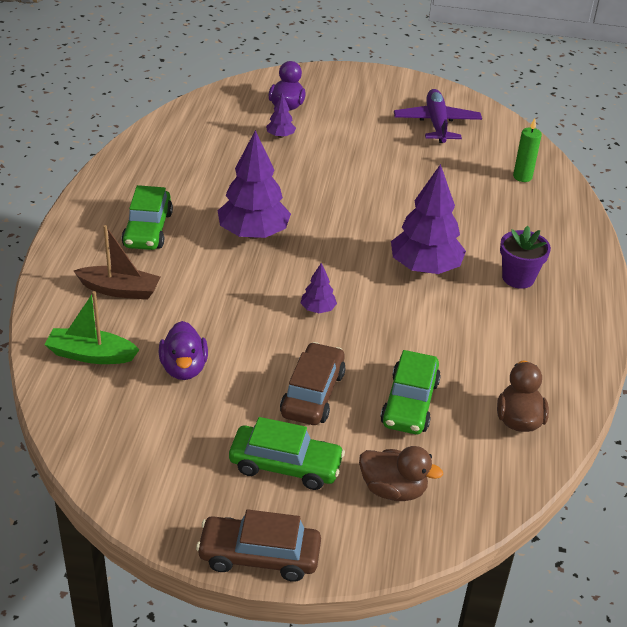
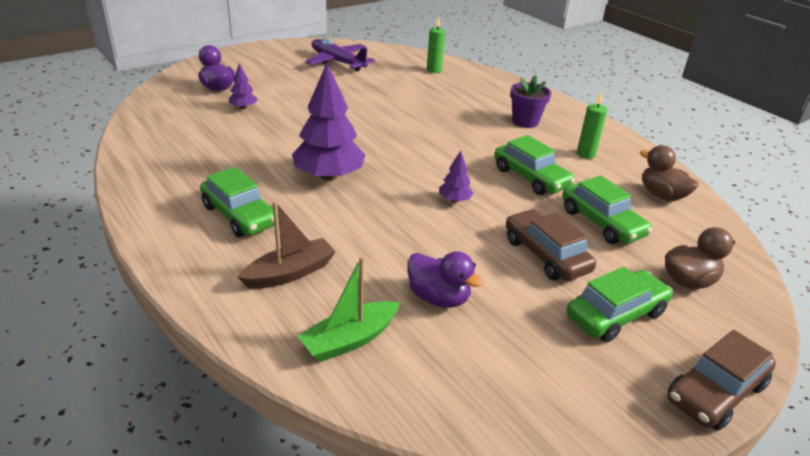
camera: 45 degrees left, 5 degrees down
(419, 330) = (531, 178): none -> green car
(425, 268) = (470, 141): purple tree -> none
(518, 341) = (585, 154): none -> green candle

